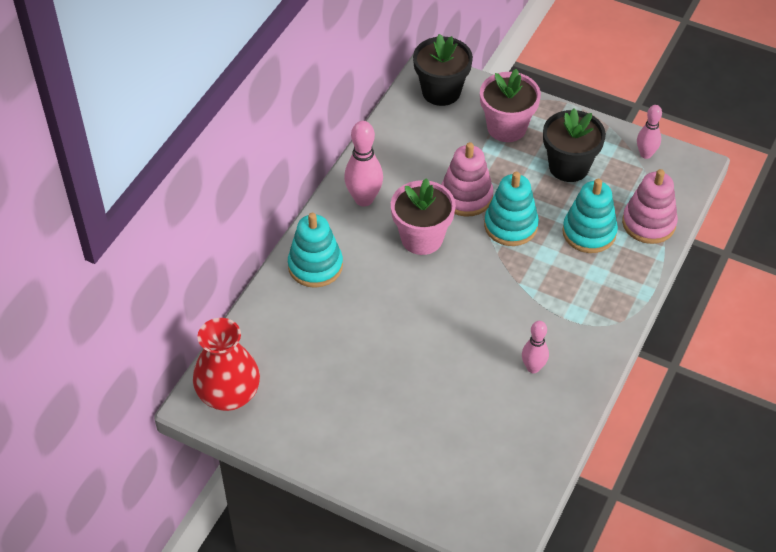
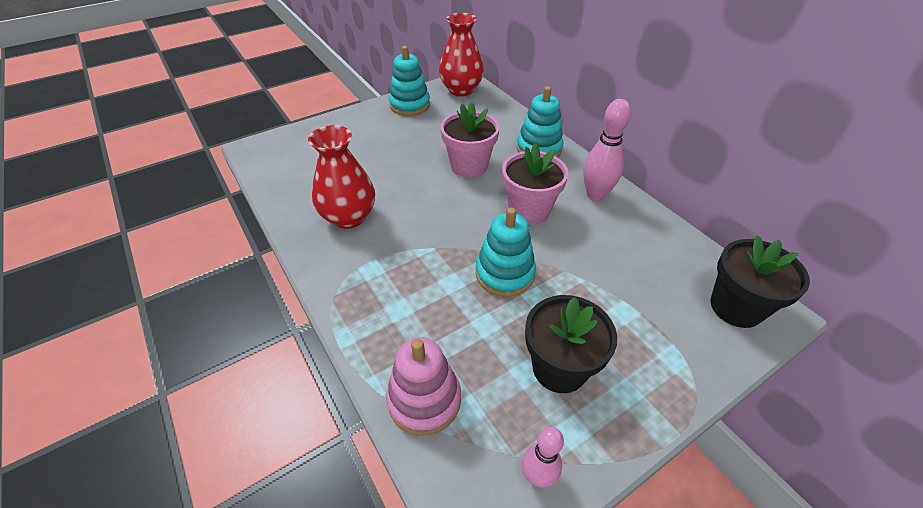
camera: 120 degrees right, 5 degrees down
(466, 197) = (562, 258): pink stacking toy -> none
(506, 127) = (652, 340): pink flower pot -> pink flower pot (469, 166)
(533, 368) = (349, 217): pink bowling pin -> red vase
(589, 232) = (452, 332): turquoise stacking toy -> turquoise stacking toy (410, 105)

